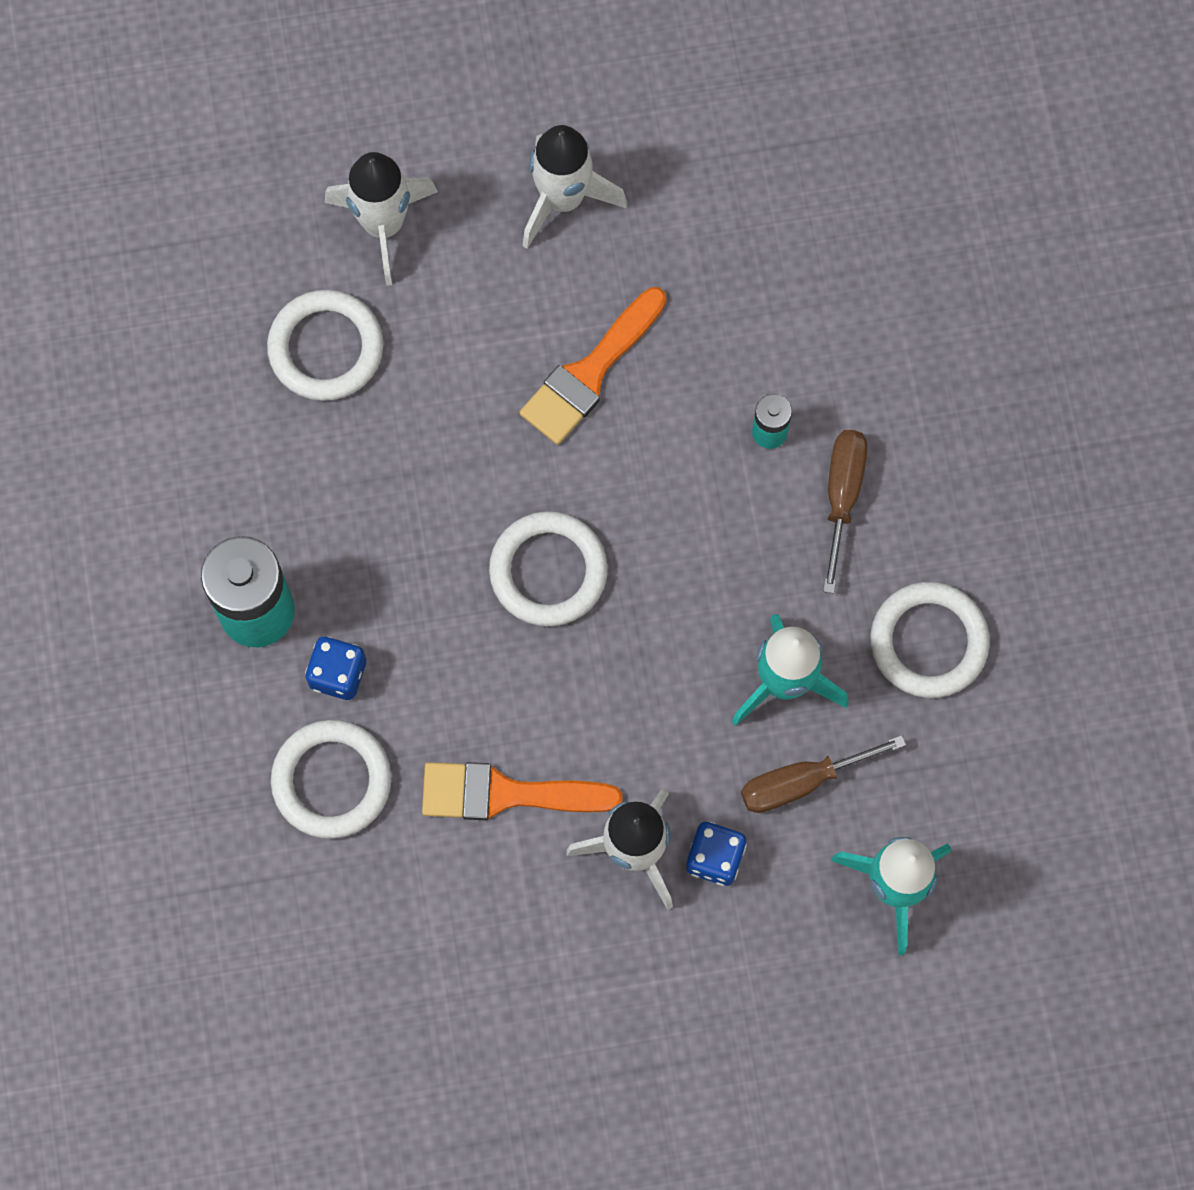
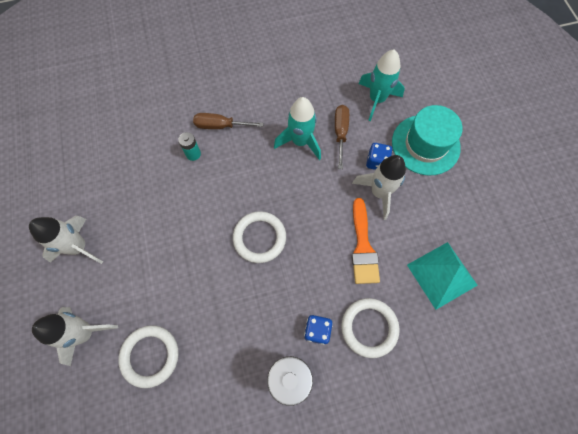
camera: 95 degrees left, 5 degrees down
(426, 956) = (442, 275): none -> turquoise pyramid
(590, 372) = (165, 228): orange brush -> none
(753, 987) = (425, 144): none -> turquoise hat
(801, 782) = (340, 133): brown screwdriver -> brown screwdriver turned 150 degrees counterclockwise
(928, 642) = (279, 93): white ring -> none

